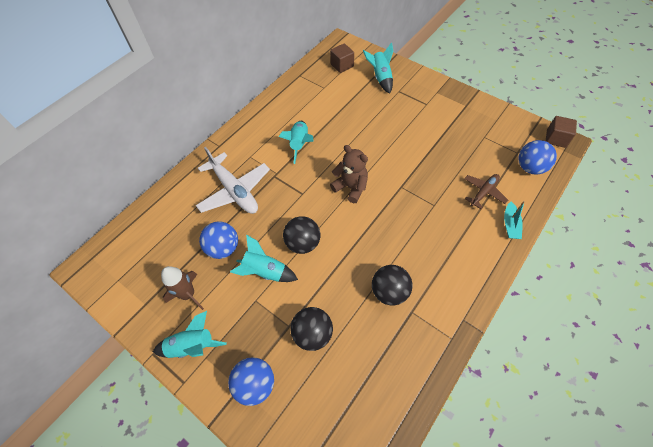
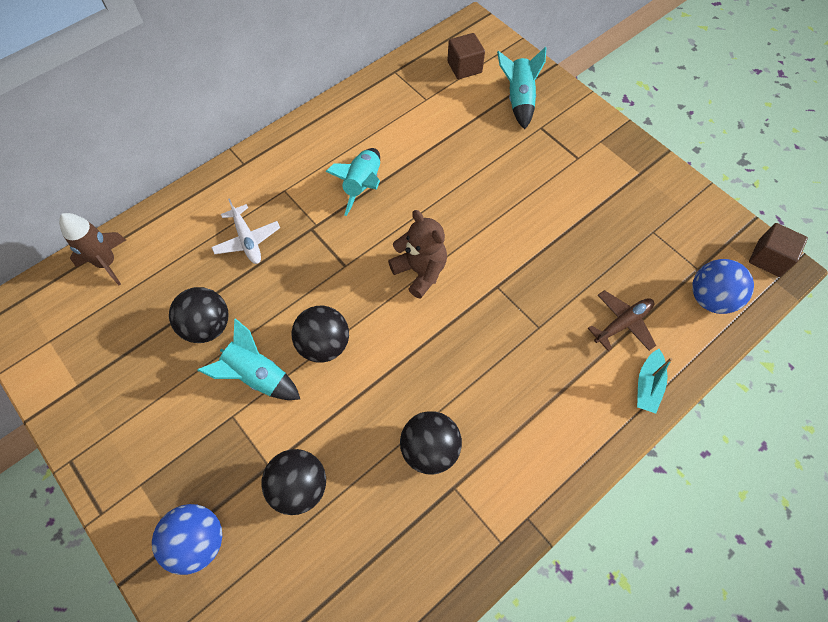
camera: 10 degrees right, 5 degrees up
(188, 294) = (140, 385): brown rocket -> brown rocket (107, 263)
(192, 346) = (126, 463): turquoise rocket -> none
(223, 248) = (207, 326): blue ball -> black ball
(235, 191) = (247, 240): white plane -> white plane, size x0.57

